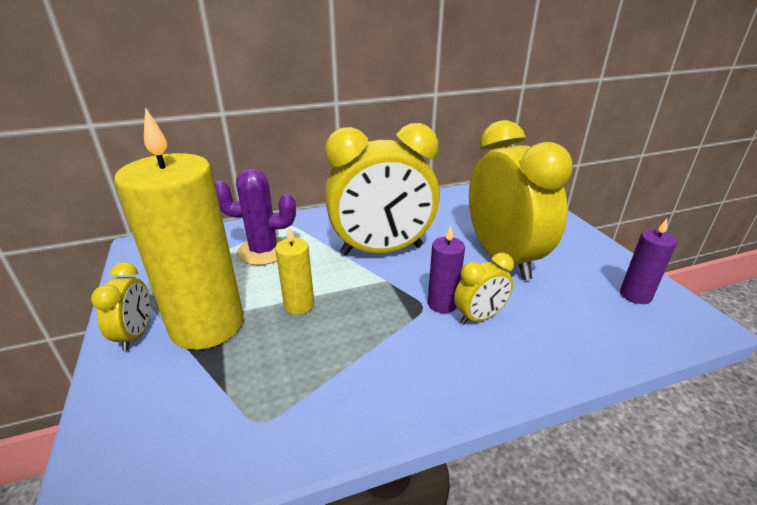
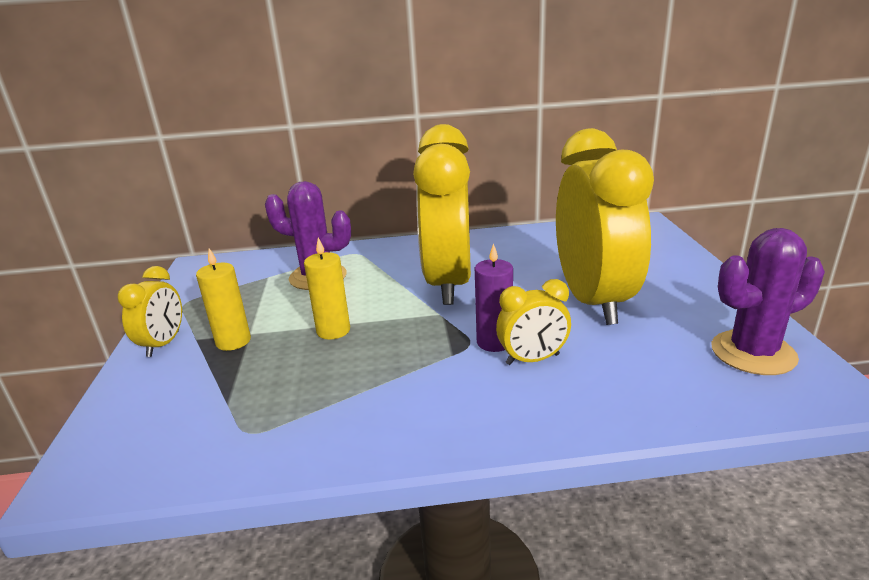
camera: 15 degrees right, 5 degrees down
(207, 325) = (233, 341): yellow candle -> yellow candle, size x0.45
(381, 250) = (448, 283): yellow clock -> yellow clock turned 90 degrees clockwise
(635, 295) = (753, 353): purple candle -> purple cactus

